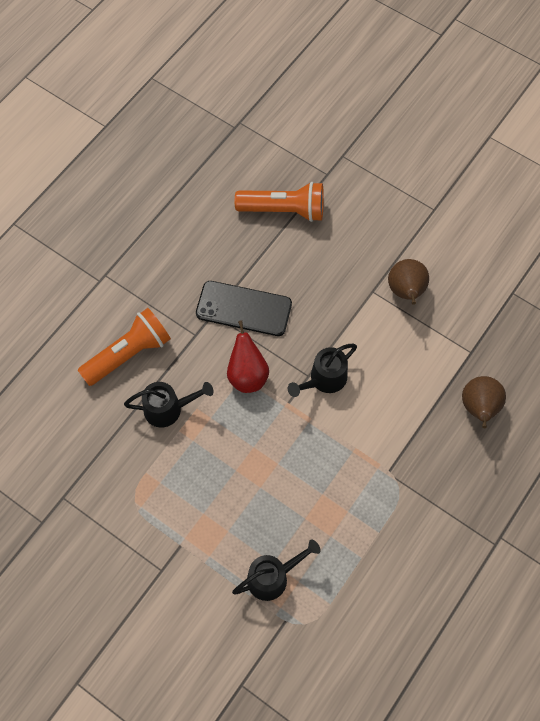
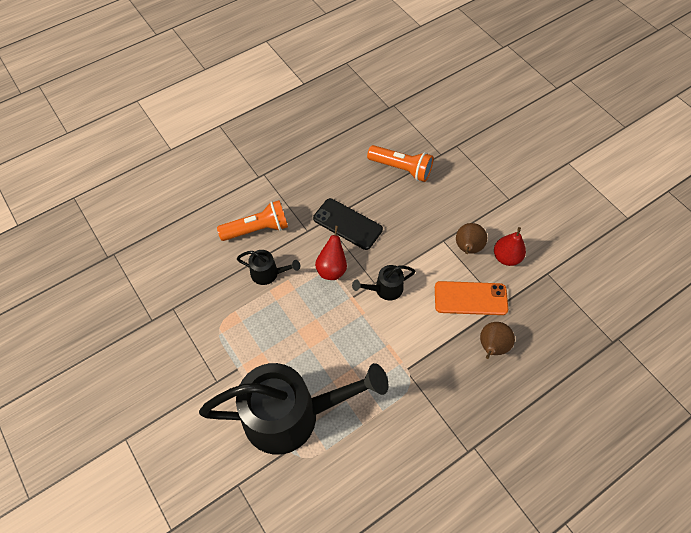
camera: 20 degrees right, 5 degrees down
(273, 577) = (293, 414): black watering can -> black watering can, size x2.39
(432, 356) = (470, 298): none -> orange phone
(457, 288) = (506, 257): none -> red pear

